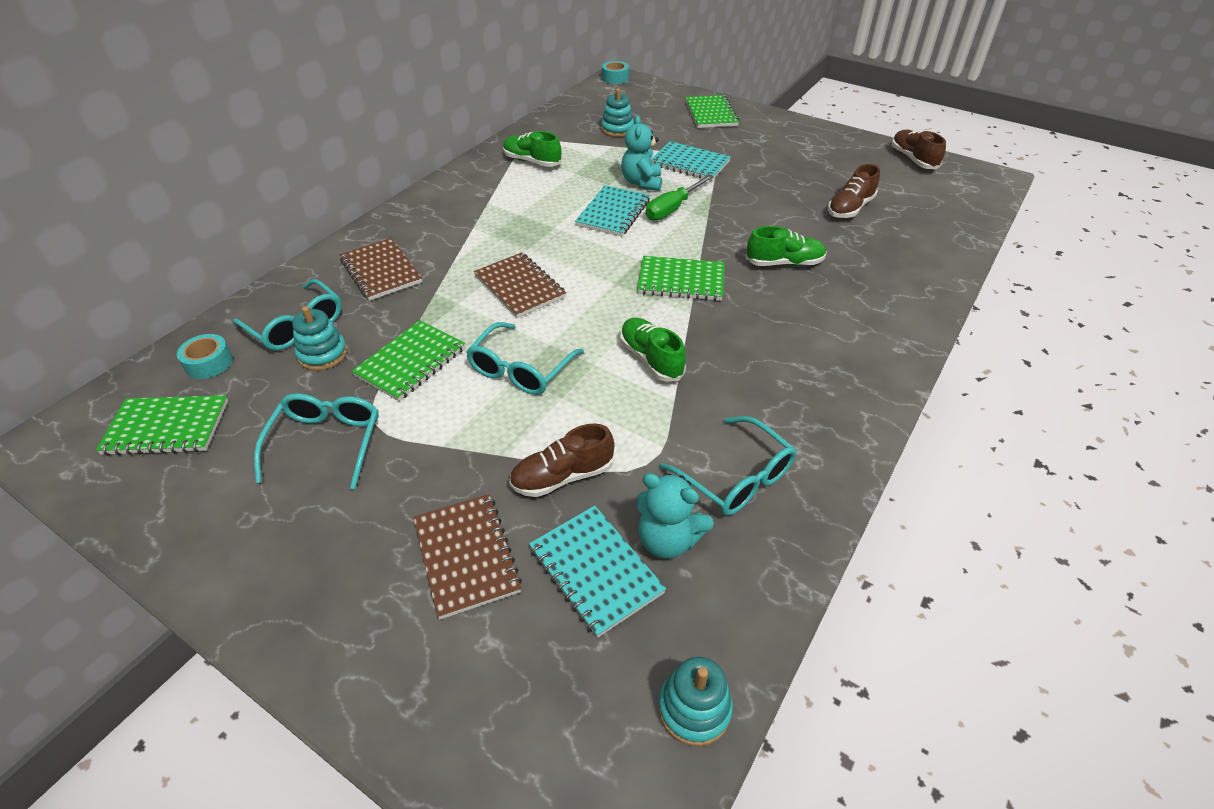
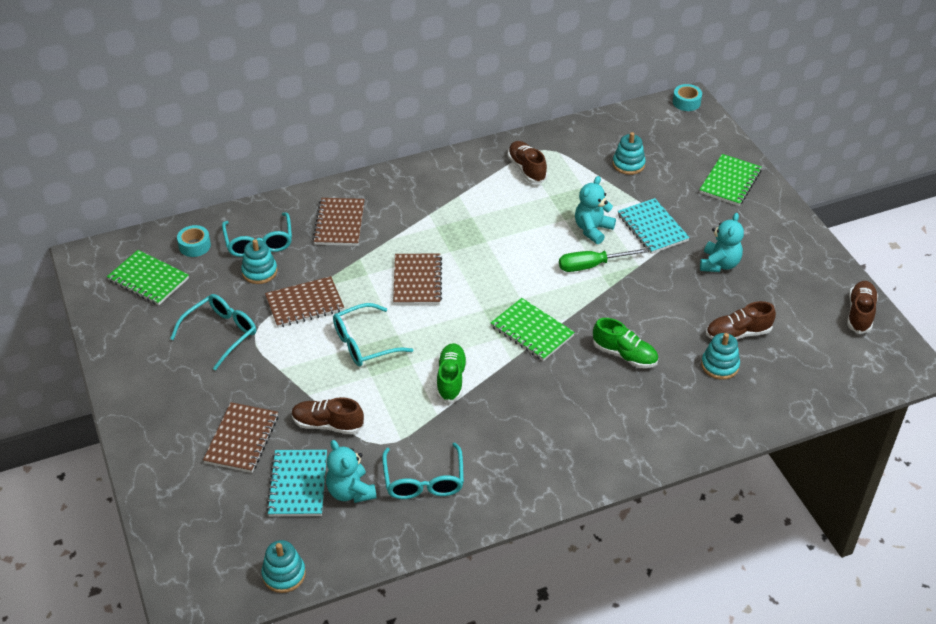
camera: 35 degrees right, 0 degrees up
(411, 362) = (305, 304): green notebook -> brown notebook
(532, 161) = (527, 169): green shoe -> brown shoe
(613, 213) = (542, 248): turquoise notebook -> none
(773, 167) = (719, 264): none -> turquoise teddy bear
(867, 236) = (720, 365): none -> turquoise stacking toy

